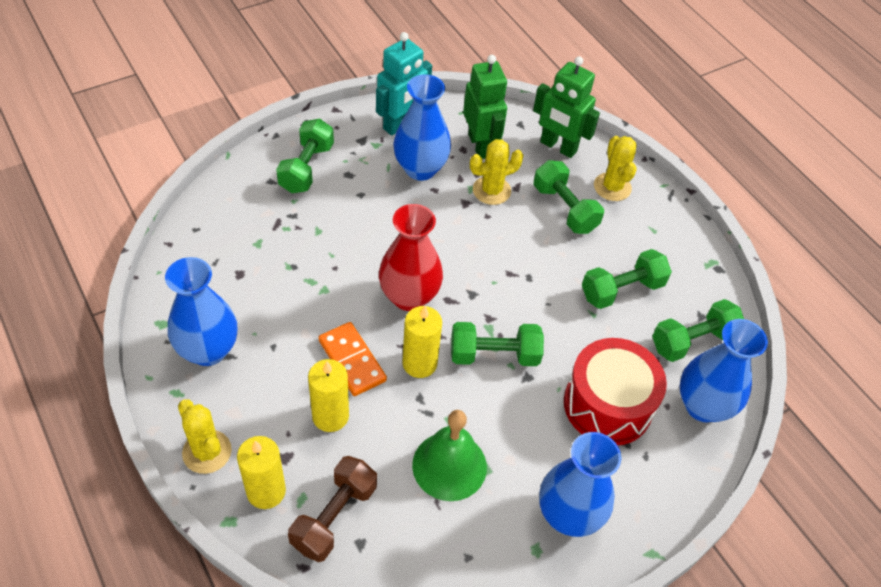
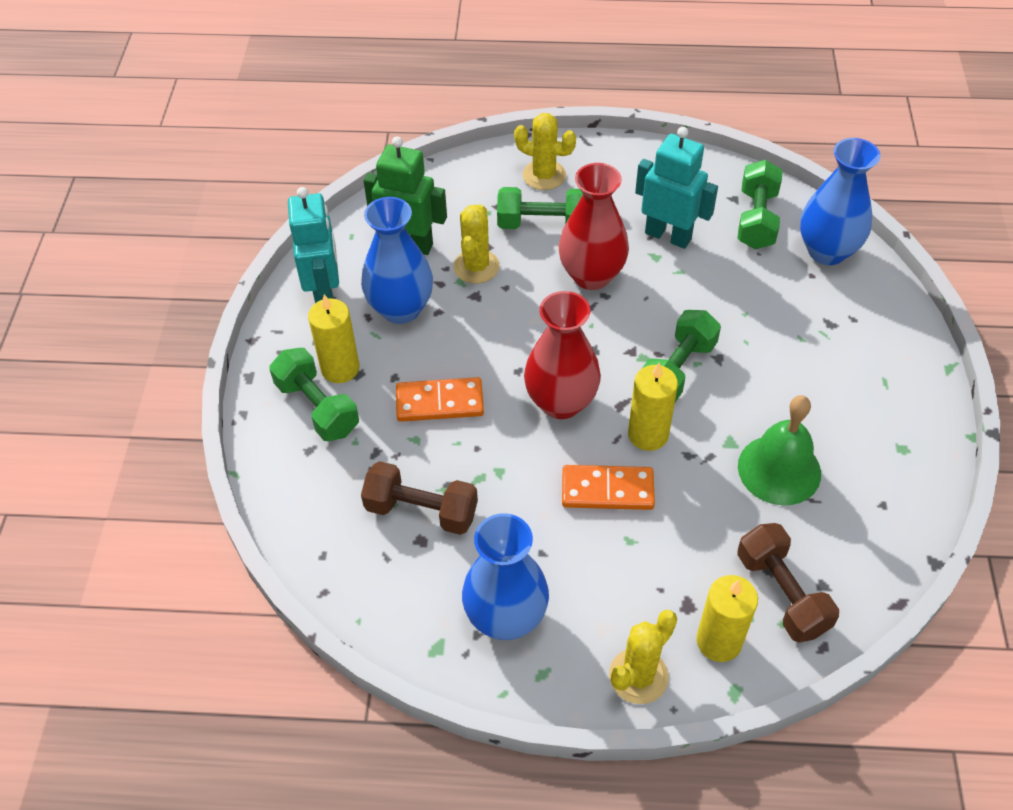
camera: 50 degrees left, 0 degrees up
(207, 452) = (638, 676): yellow cactus -> yellow cactus turned 45 degrees counterclockwise
(263, 262) = (421, 510): none -> brown dumbbell
(330, 416) = (663, 541): yellow candle -> yellow candle (340, 368)
(358, 228) = (439, 402): none -> orange domino
(540, 260) = (591, 275): none -> red vase
(558, 147) = (462, 186): green robot -> none
(568, 515) = (881, 406): blue vase -> none
(607, 405) = (785, 316): red drum -> none
(622, 290) = (668, 236): green dumbbell -> turquoise robot

